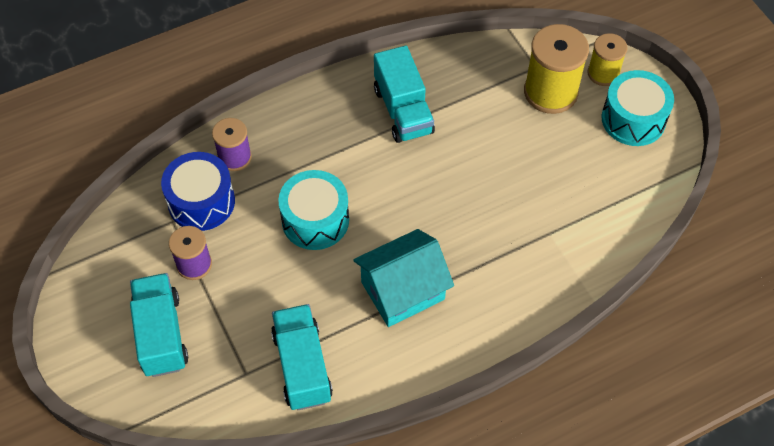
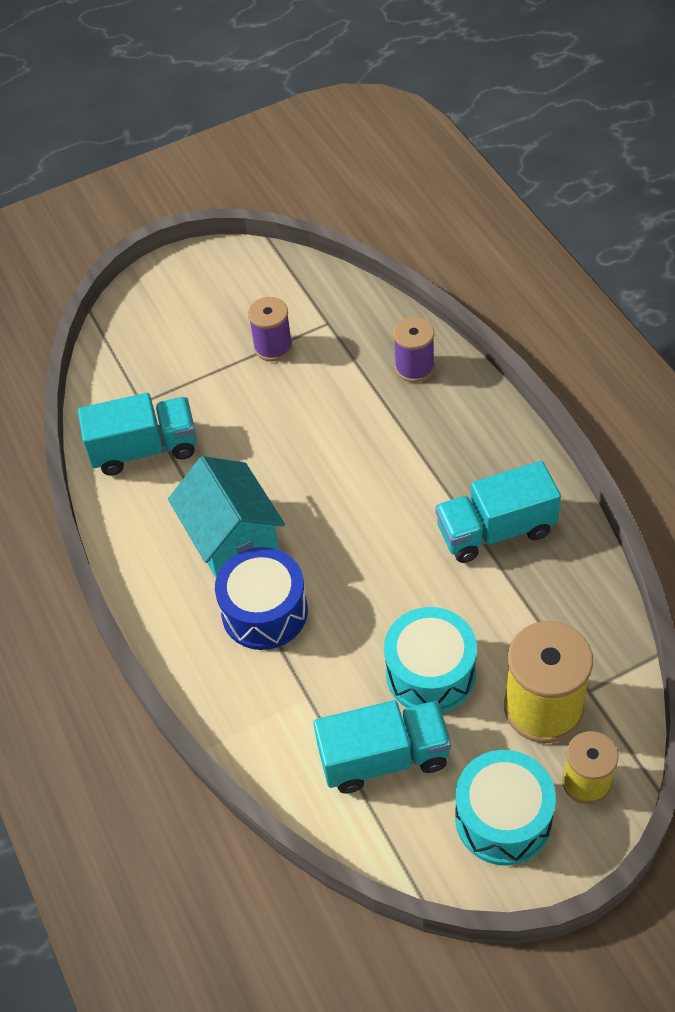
camera: 95 degrees right, 5 degrees down
(161, 334) = (191, 330): turquoise truck -> turquoise truck (384, 758)
(201, 202) = (353, 344): blue drum -> blue drum (264, 611)
(315, 220) = (328, 449): turquoise drum -> turquoise drum (430, 673)

